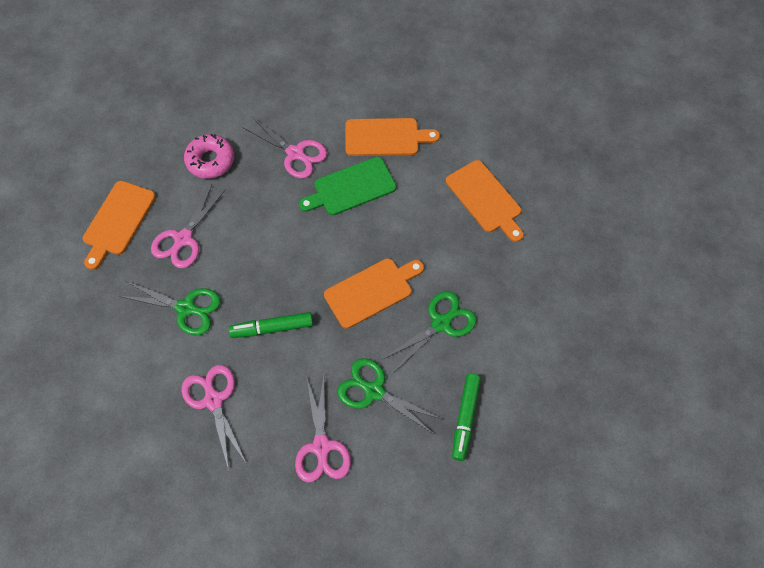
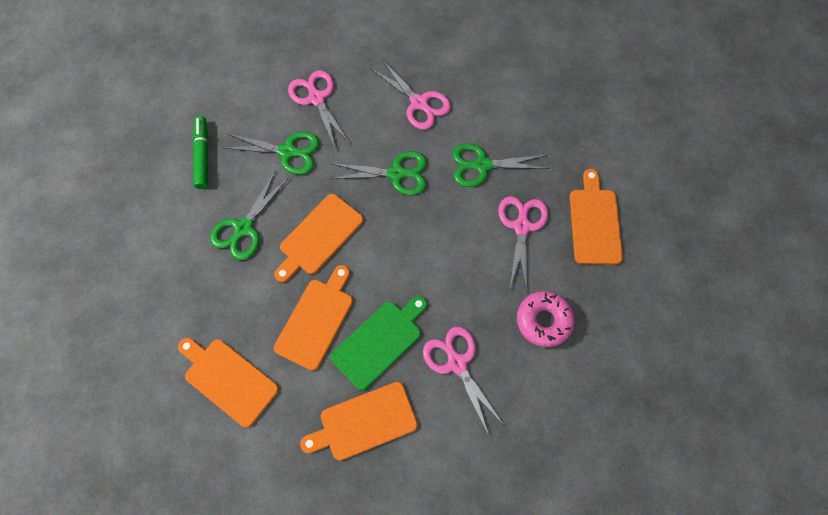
camera: 160 degrees right, 5 degrees up
(272, 328) = (397, 173): green marker -> green scissors
(296, 154) = (456, 362): pink scissors -> pink scissors turned 45 degrees clockwise
(398, 221) = (316, 320): none -> orange cutting board

